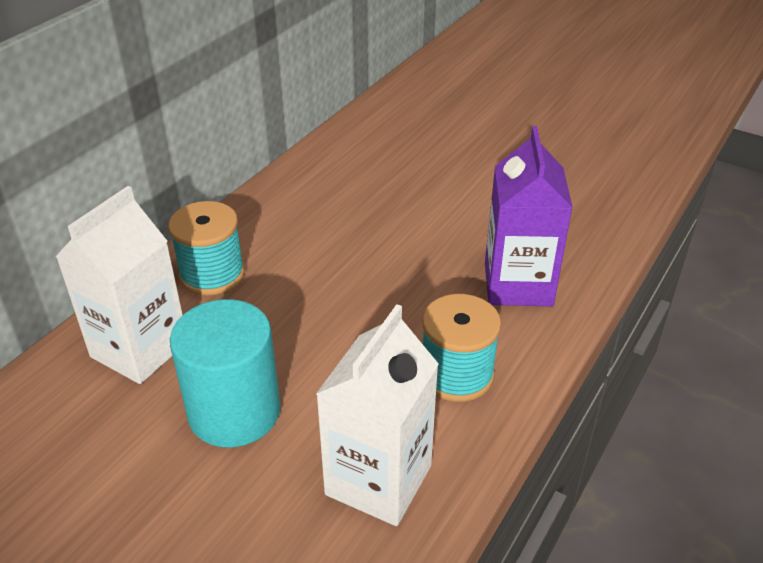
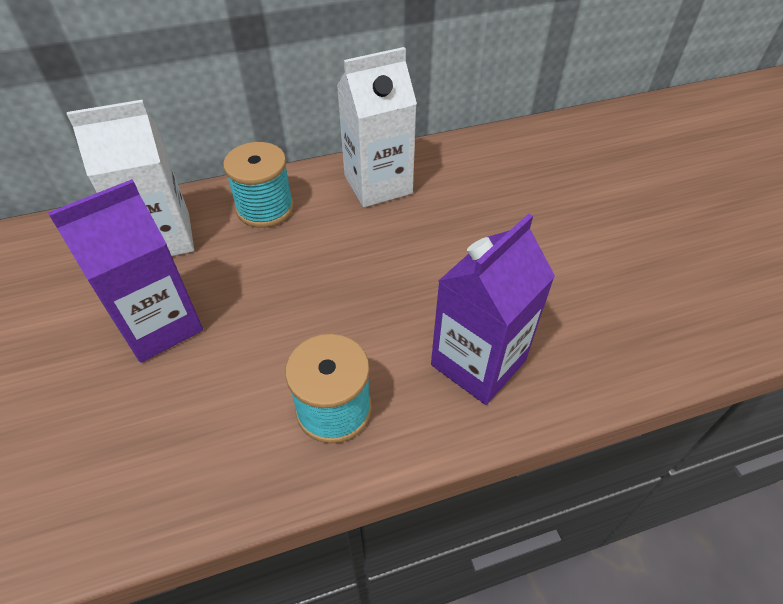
camera: 40 degrees right, 10 degrees up
(234, 411) = (159, 325): turquoise cylinder -> purple carton
(378, 480) = (179, 454): white carton -> white carton (378, 184)

